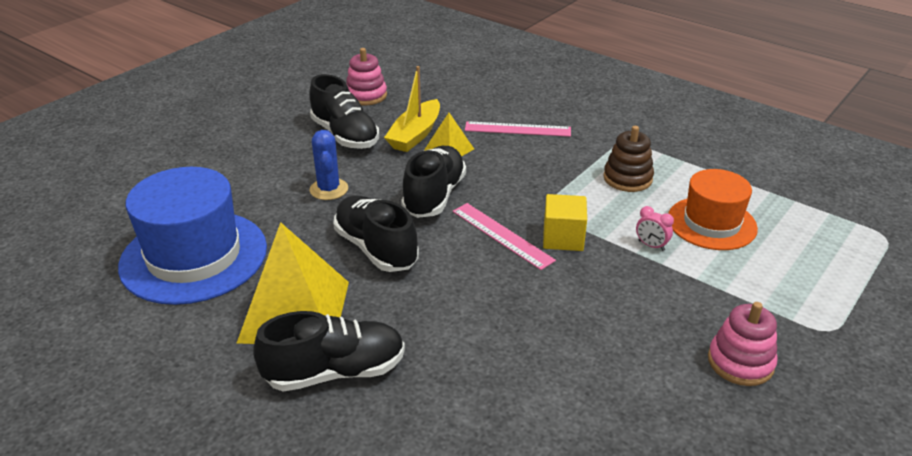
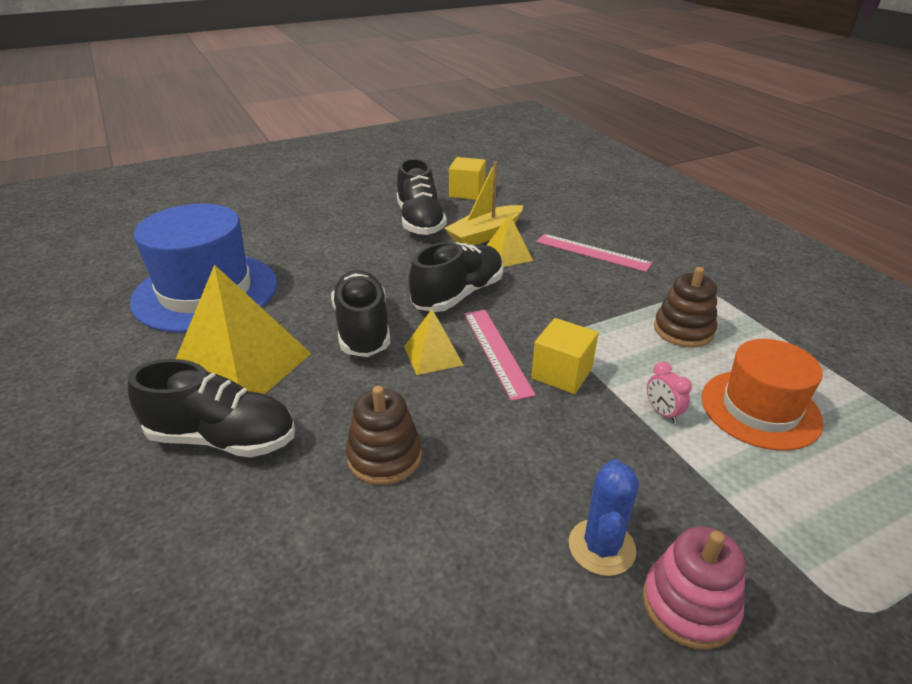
camera: 25 degrees right, 0 degrees up
(329, 189) = (366, 264): blue cactus -> blue cactus (601, 547)
(366, 96) = (467, 192): pink stacking toy -> yellow cube
(453, 253) = (433, 355): none -> yellow pyramid
(478, 341) = (384, 456): none -> brown stacking toy

